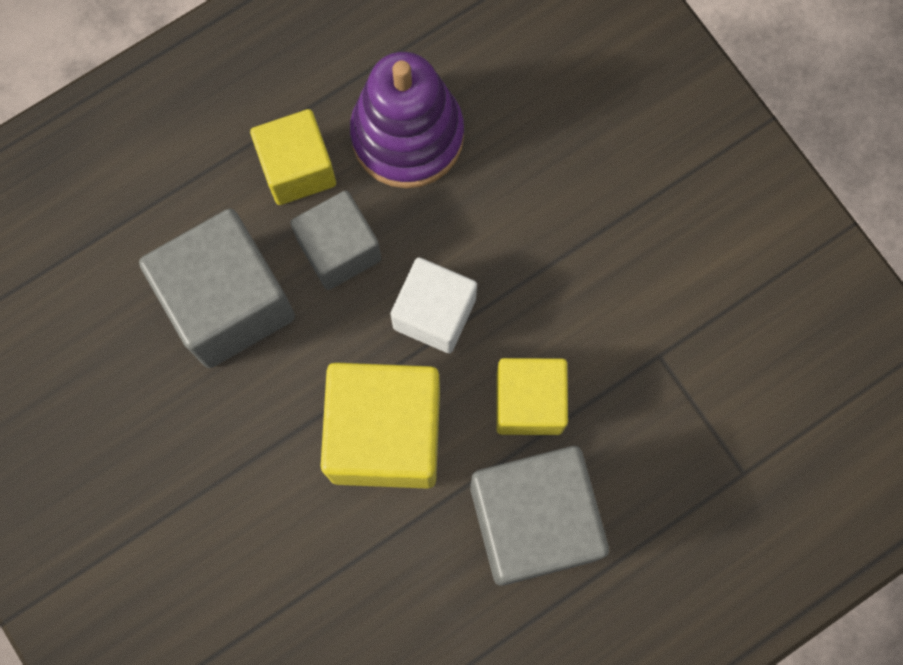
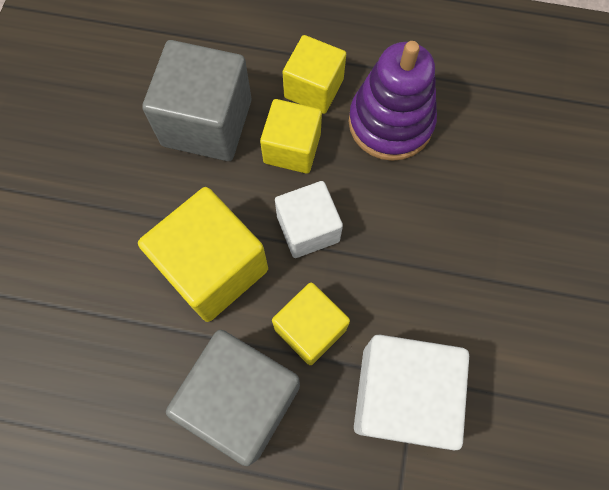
camera: 45 degrees right, 5 degrees down
(339, 250) = (292, 148): grey cube -> yellow cube
(662, 382) = (401, 395): none -> white cube

